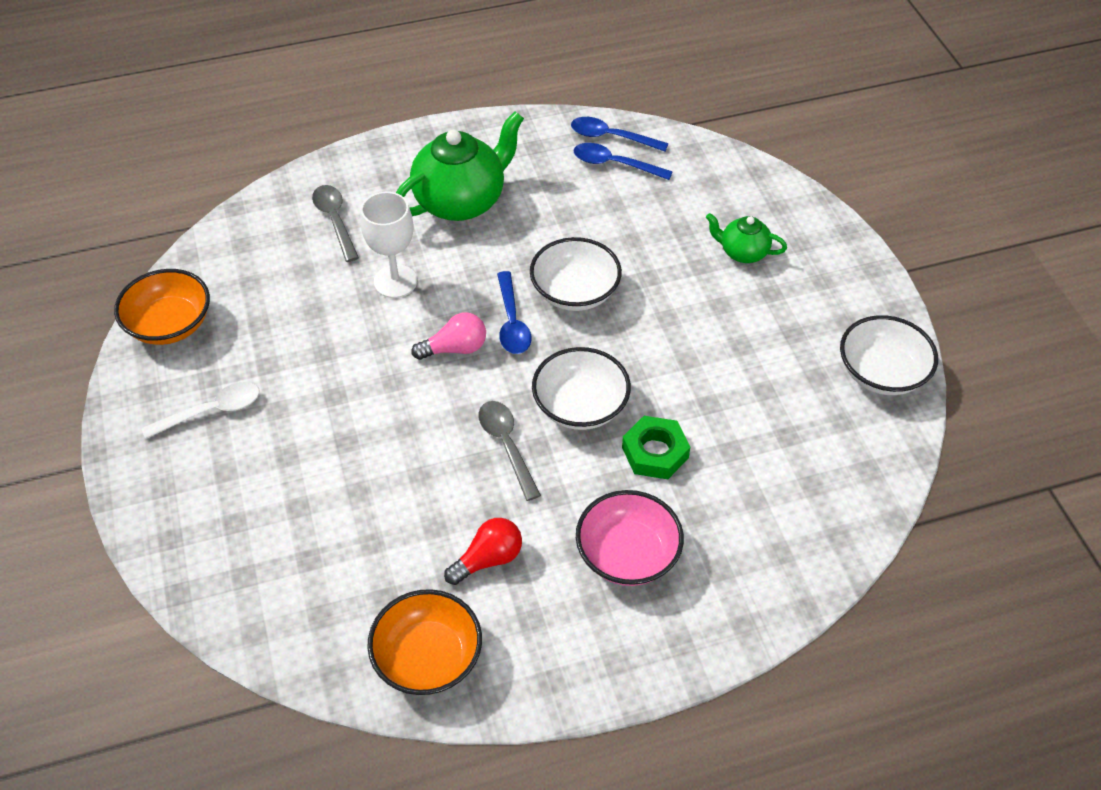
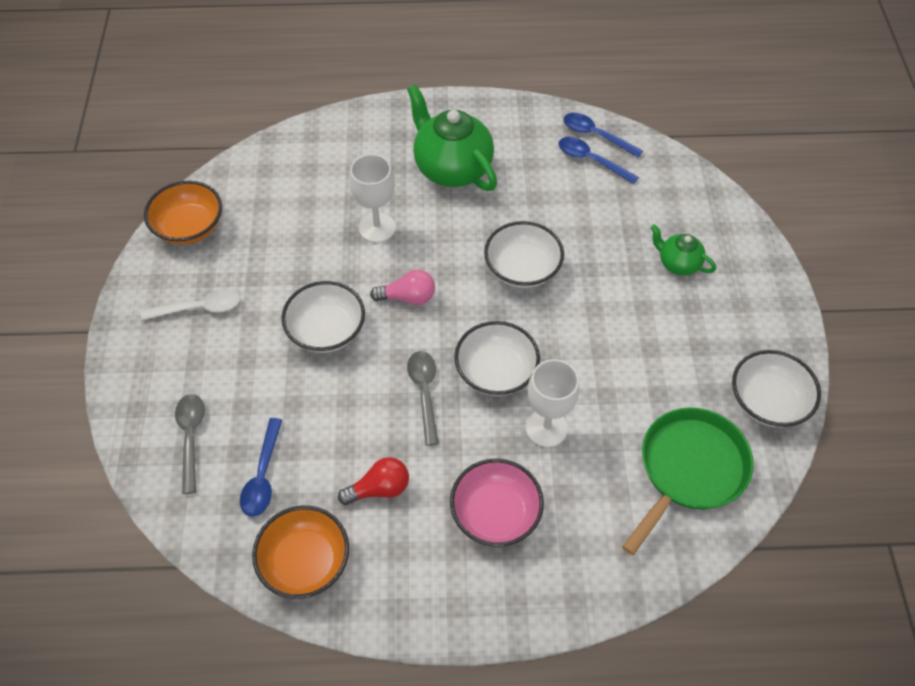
camera: 15 degrees right, 5 degrees up
(335, 220) = (344, 164): grey spoon -> grey spoon (191, 437)
(372, 404) = (326, 330): none -> white bowl
(461, 201) = (452, 168): green teapot -> green teapot turned 105 degrees counterclockwise
(512, 322) = (461, 284): blue spoon -> blue spoon (263, 476)
(655, 452) = (546, 428): green nut -> white goblet
(822, 461) = (689, 470): none -> green pan

